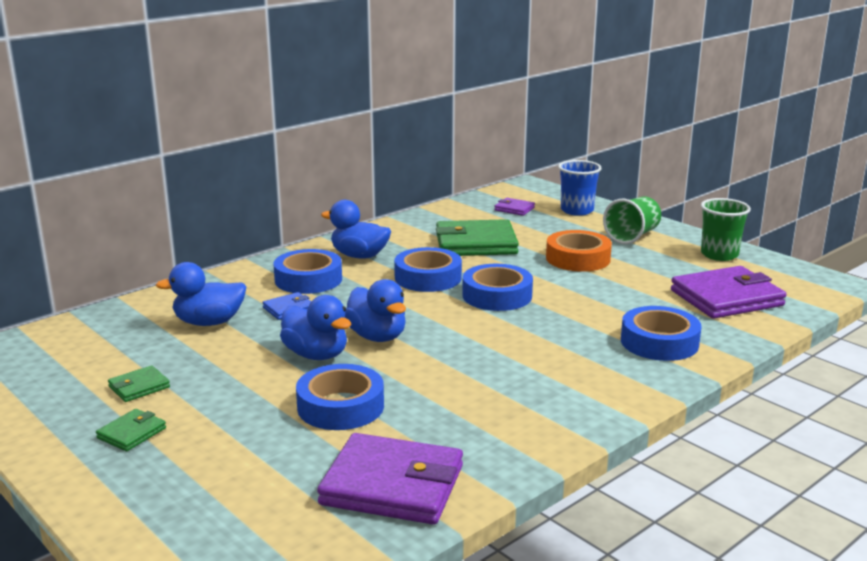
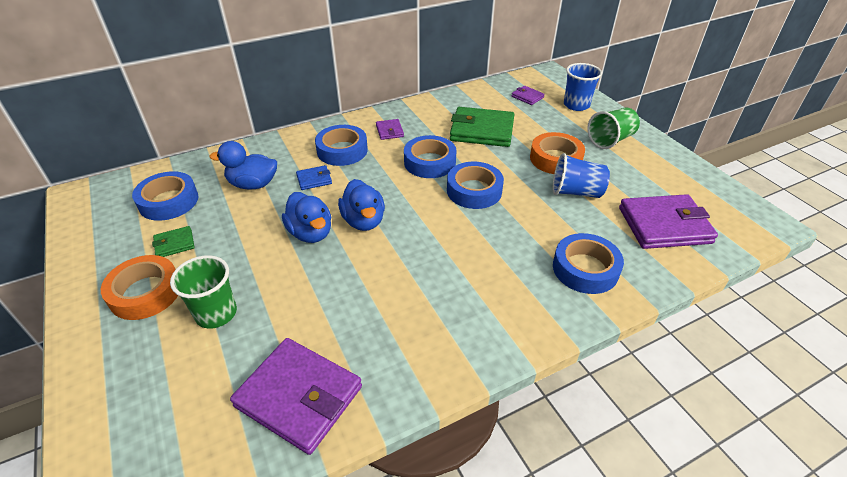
camera: 15 degrees right, 20 degrees up
(132, 433) = (145, 292): green wallet -> orange tape
(340, 406) = (302, 294): blue tape -> blue tape (168, 201)
(359, 256) = (389, 131): blue duck -> purple wallet
(616, 283) = (576, 192): none -> blue cup
(719, 255) = (677, 172): green cup -> green cup (216, 313)

